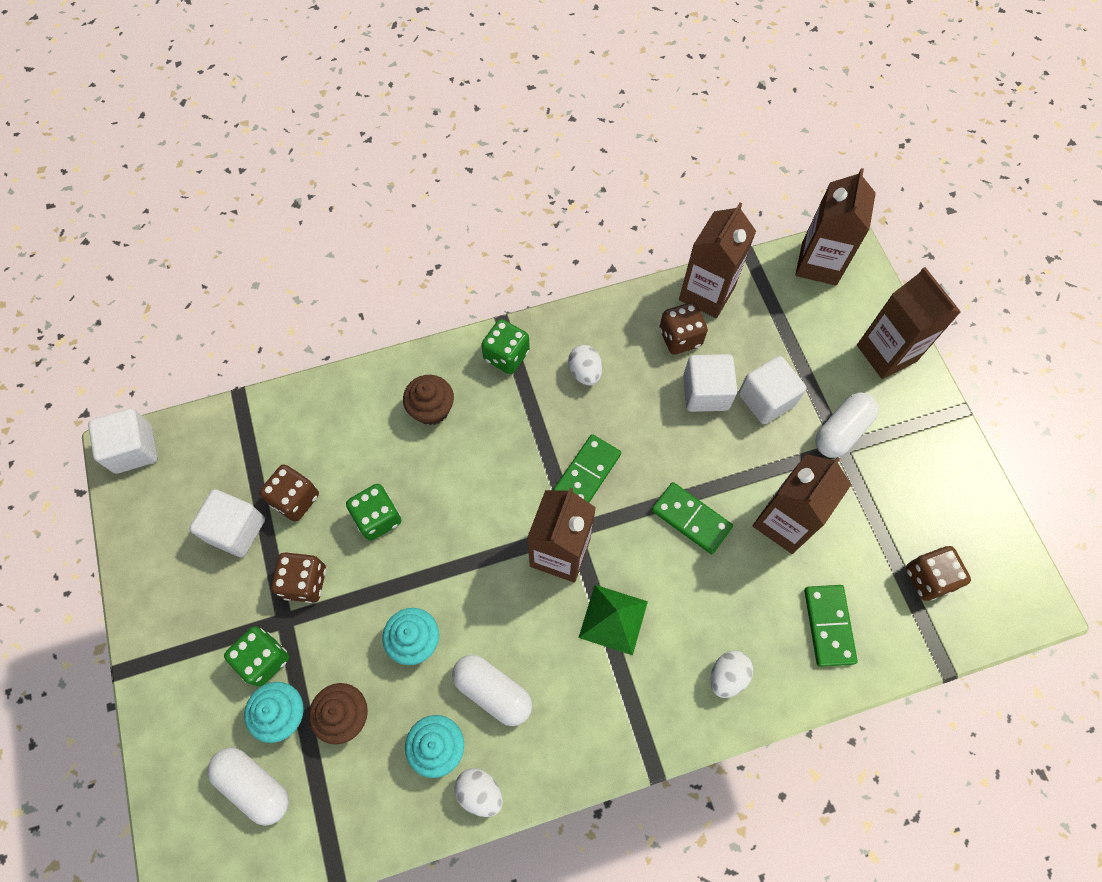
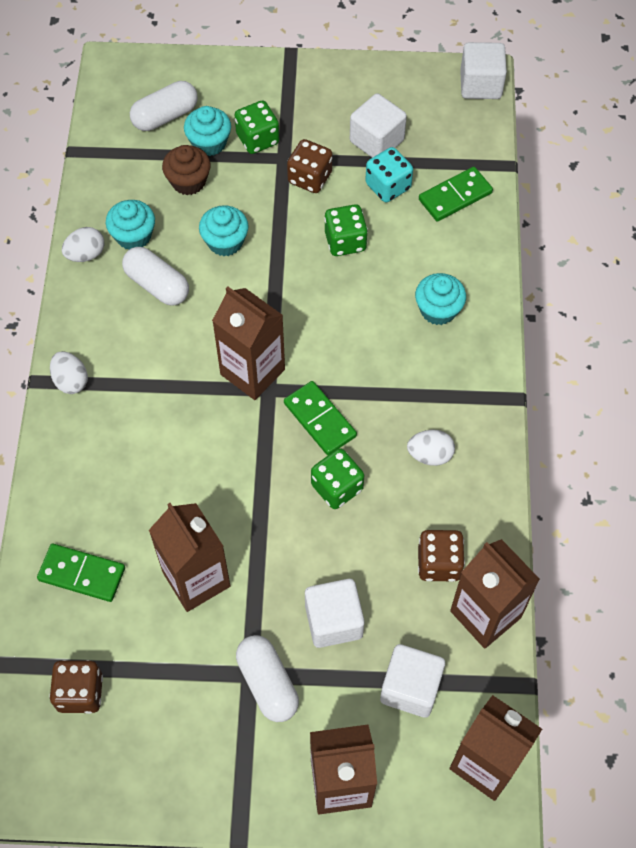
camera: 110 degrees right, 5 degrees down
(295, 499) = (388, 186): brown dice -> turquoise dice
(431, 409) = (438, 310): brown cupcake -> turquoise cupcake
(493, 691) = (157, 285): white capsule -> white capsule turned 75 degrees clockwise
(506, 355) = (474, 390): green dice -> green dice (337, 487)
(613, 619) = (173, 393): green pyramid -> none
(691, 519) = (236, 494): green domino -> green domino (455, 196)
(705, 392) = (364, 562): white cube -> white cube (410, 687)
(727, 676) = (81, 467): white egg -> white egg (71, 381)

